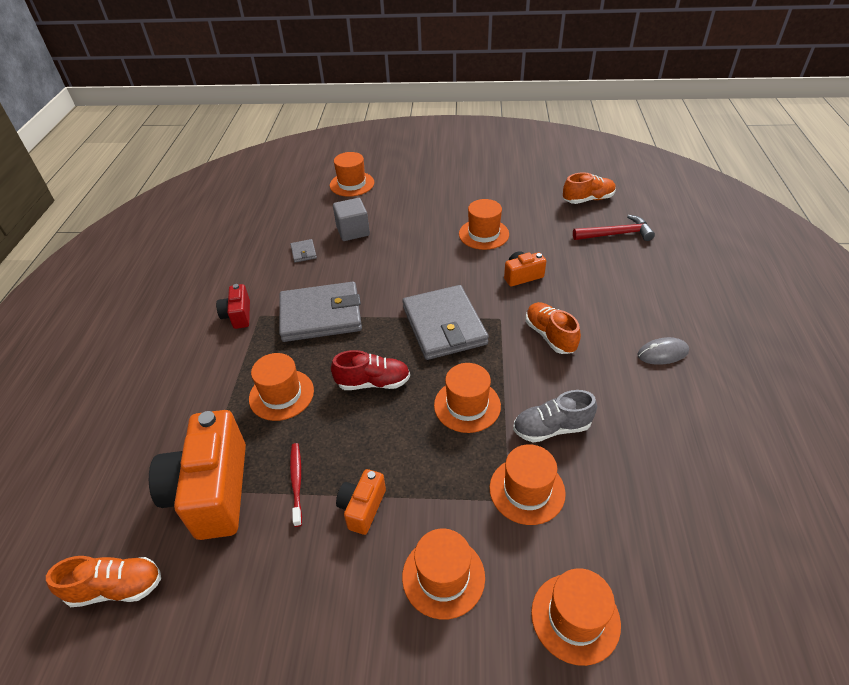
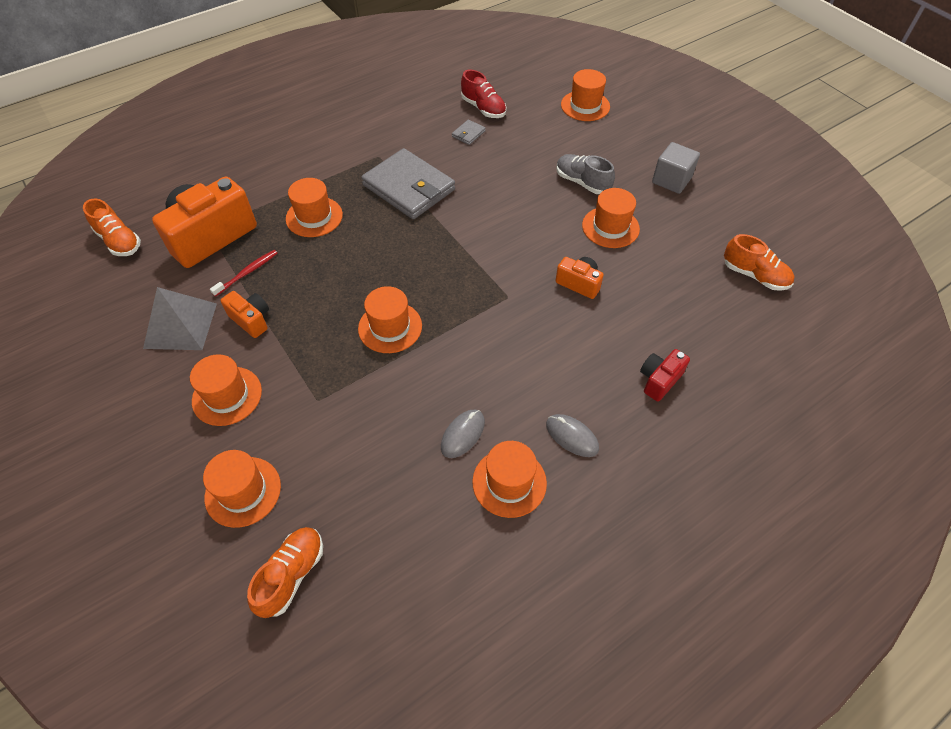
camera: 50 degrees right, 10 degrees up
(238, 315) = (368, 145): red camera -> red camera (659, 380)
(309, 578) = (180, 325): none -> grey pyramid
(353, 231) = (524, 144): grey cube -> grey cube (671, 180)
(362, 508) = (251, 320): orange camera -> orange camera turned 60 degrees clockwise
(373, 382) = (367, 259): red shoe -> red shoe (483, 108)
(444, 325) = (465, 265): grey wallet -> none
(527, 490) = (335, 408): orange hat -> orange hat (509, 482)
(550, 336) = (518, 341): orange shoe -> orange shoe (292, 575)
(551, 428) = (409, 394): grey shoe -> grey shoe (582, 182)
(616, 234) = (719, 324): red hammer -> none
(618, 415) = (463, 434): none -> grey mouse

